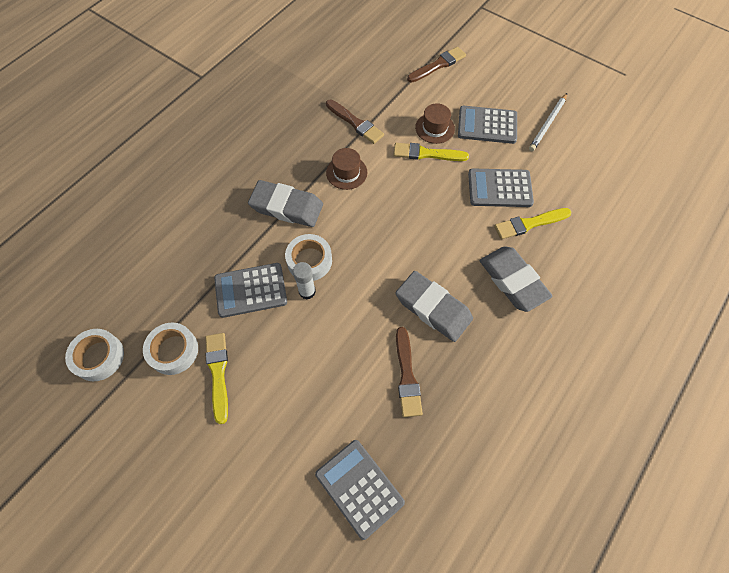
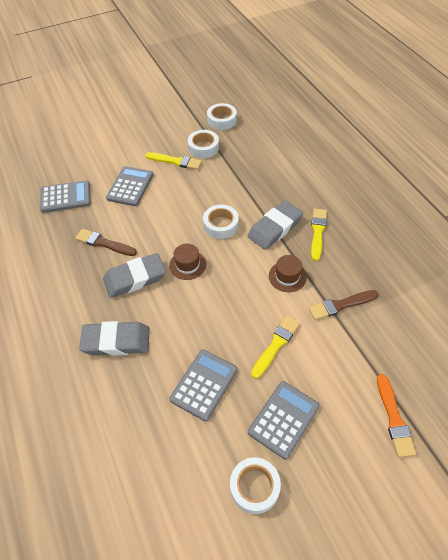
camera: 120 degrees right, 10 degrees down
(251, 290) = (219, 189): grey calculator -> grey calculator (130, 186)
(307, 291) = (198, 216): white glue stick -> none
(435, 128) = (303, 367): brown hat -> brown hat (187, 265)
(438, 65) = (394, 418): brown brush -> orange brush
(529, 223) = (154, 387): yellow brush -> yellow brush (317, 232)
(548, 124) = (254, 487): white pencil -> white tape

